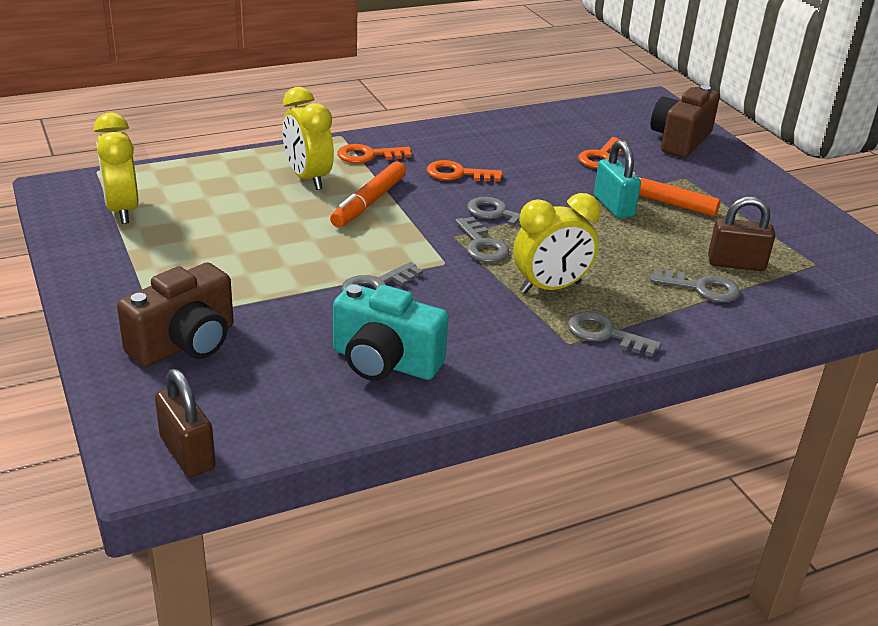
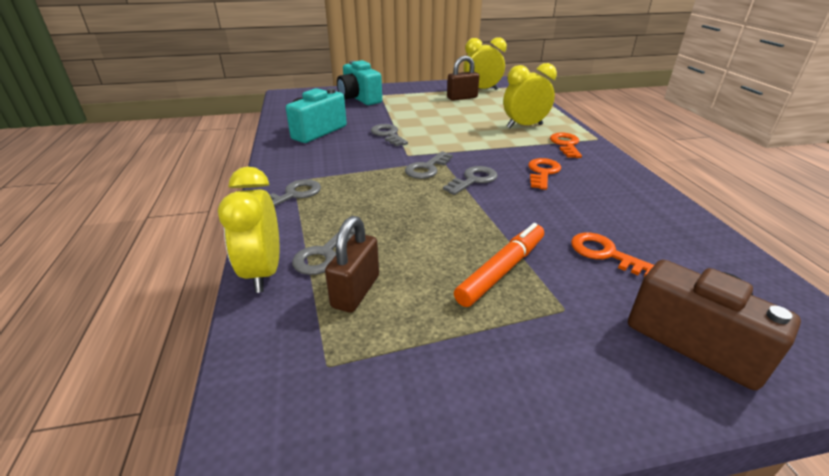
camera: 105 degrees right, 0 degrees up
(185, 343) = (359, 99): brown camera -> turquoise camera
(187, 453) = (286, 98): brown padlock -> brown padlock (462, 98)
(369, 202) = (492, 140): orange marker -> none
(482, 245) = (427, 168): grey key -> grey key turned 45 degrees counterclockwise
(550, 288) = (361, 184): yellow clock -> yellow clock (263, 272)
(613, 206) = (487, 238): turquoise padlock -> none

